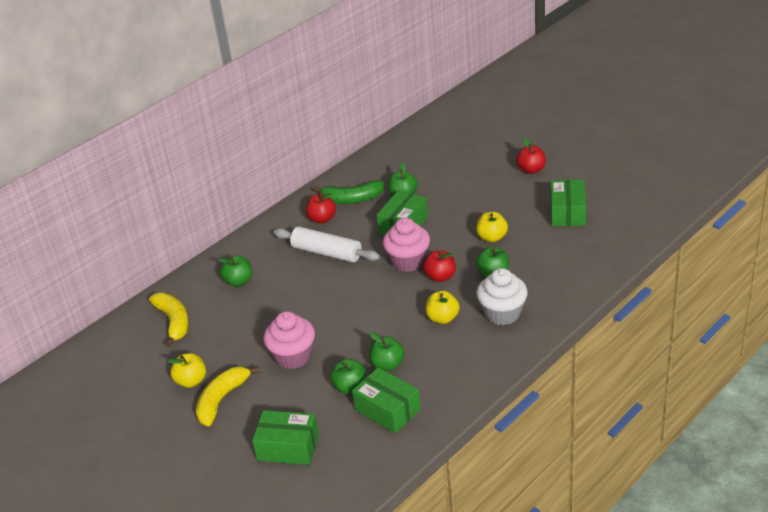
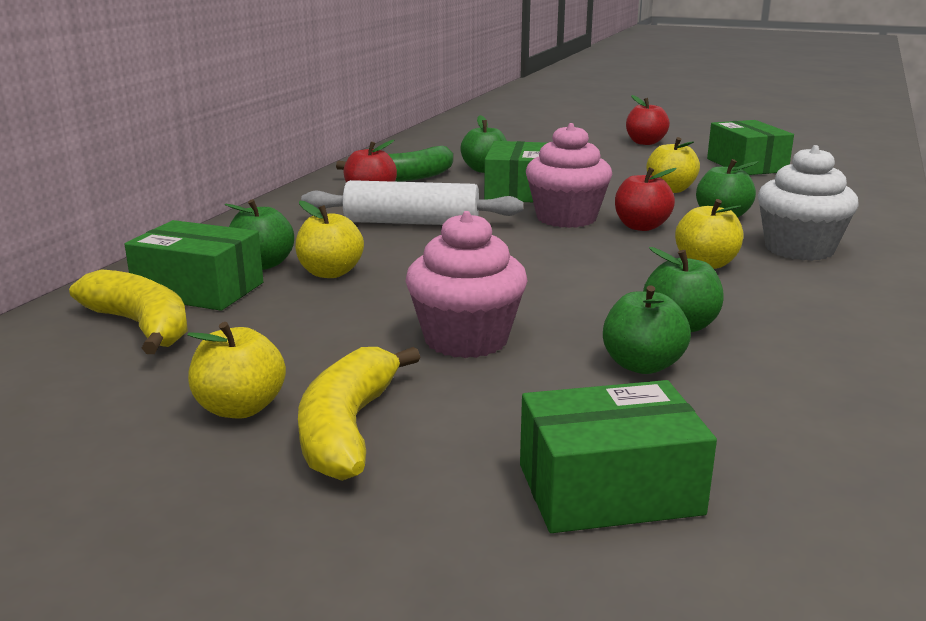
camera: 25 degrees left, 15 degrees down
(265, 294) = (330, 273): none -> yellow apple
(387, 410) = (768, 386): green box -> green box (199, 290)

